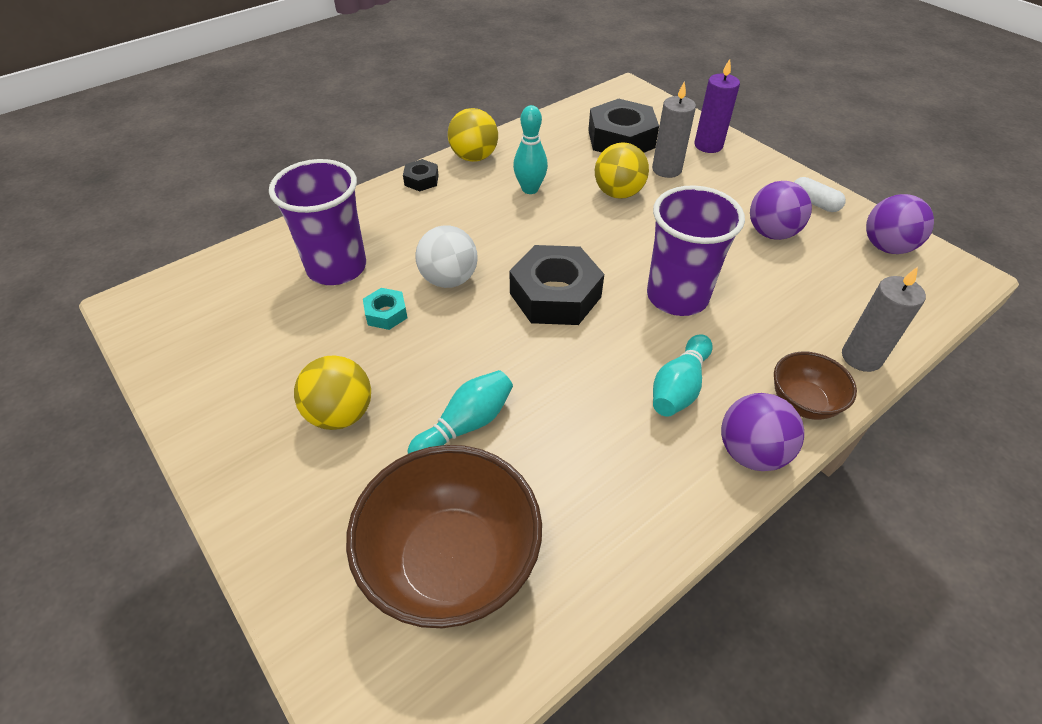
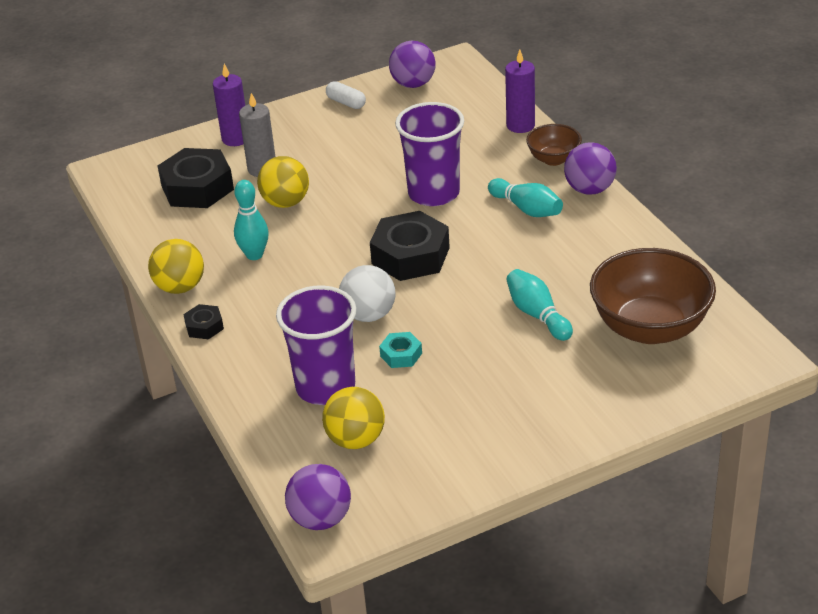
camera: 75 degrees left, 10 degrees down
(341, 414) = (510, 381): yellow ball -> yellow ball (355, 440)
(771, 233) = (375, 132): purple ball -> purple ball (321, 519)
(814, 203) = (346, 103): white capsule -> white capsule turned 75 degrees clockwise
(861, 357) = (520, 125): grey candle -> purple candle

